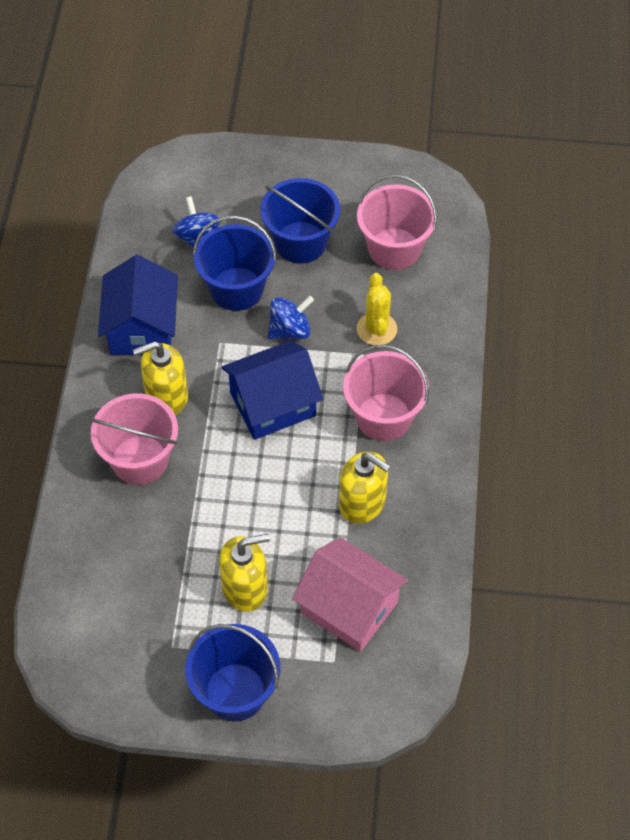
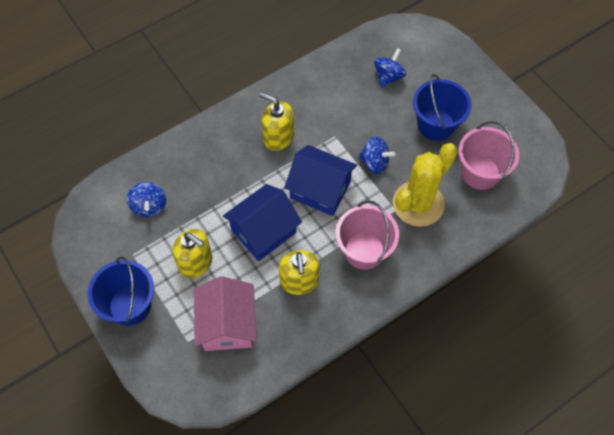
camera: 50 degrees right, 5 degrees up
(125, 587) = (149, 206): none -> blue spinning top
(140, 460) = (229, 155): pink bucket -> none
(142, 327) = (309, 95): blue house -> blue house (264, 231)
(236, 289) = (375, 118): blue bucket -> none
(376, 329) = (418, 204): yellow cactus -> yellow cactus, size x1.74

